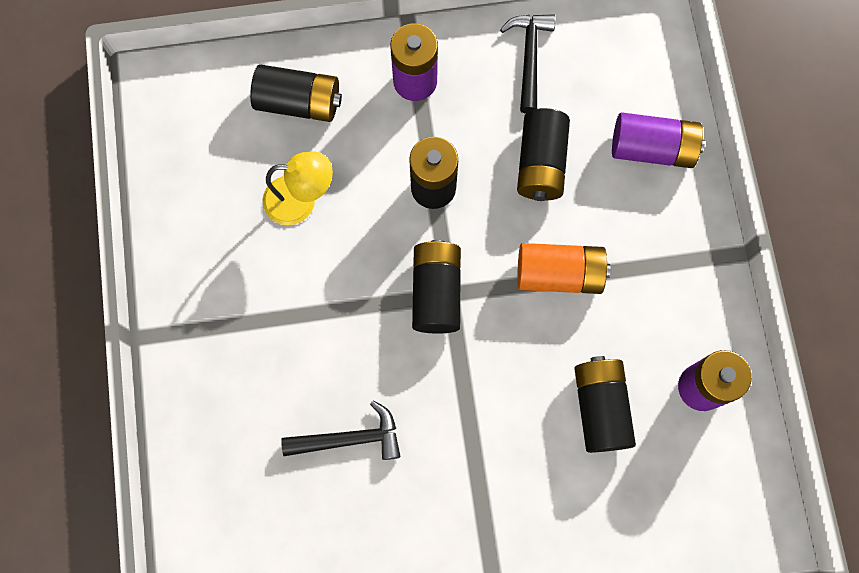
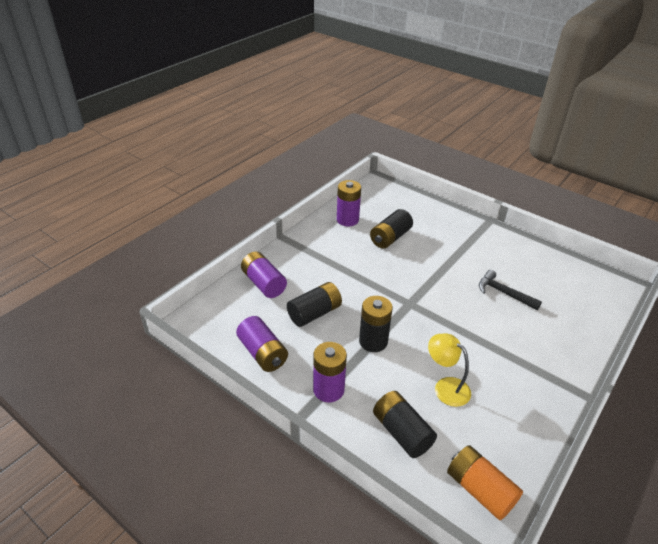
camera: 135 degrees left, 35 degrees down
(436, 292) = (415, 308): black battery -> none
(529, 57) = (263, 353): black hammer -> purple battery
(559, 274) = (356, 277): orange battery -> orange battery (479, 490)

